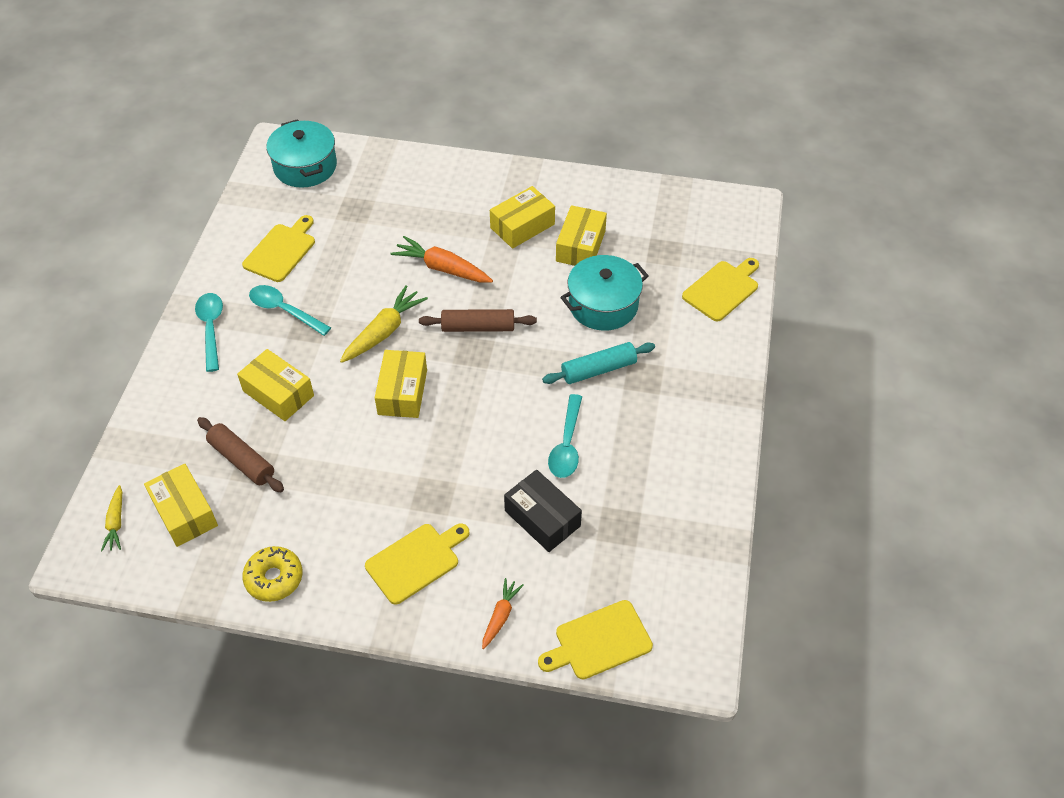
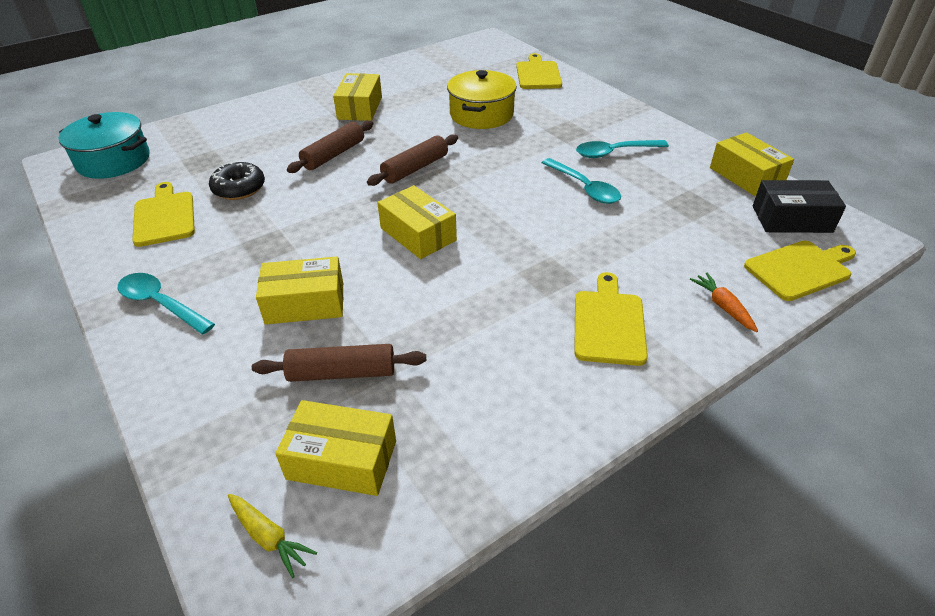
camera: 45 degrees left, 10 degrees down
(274, 578) = (518, 434): yellow donut -> none
(284, 310) = (226, 249): turquoise spoon -> turquoise spoon (615, 152)
(348, 257) = (239, 188): none -> black donut
(384, 331) = (342, 211): yellow carrot -> none
(442, 268) = (334, 155): orange carrot -> brown rolling pin
(542, 518) = (642, 233): black box -> black box (791, 219)
(580, 246) = (417, 98): yellow box -> yellow box (746, 176)
(598, 369) = (535, 143): turquoise rolling pin -> none
(599, 641) = (800, 269): yellow cutting board -> yellow cutting board turned 135 degrees counterclockwise
(603, 305) = (481, 114): turquoise pot -> yellow pot

